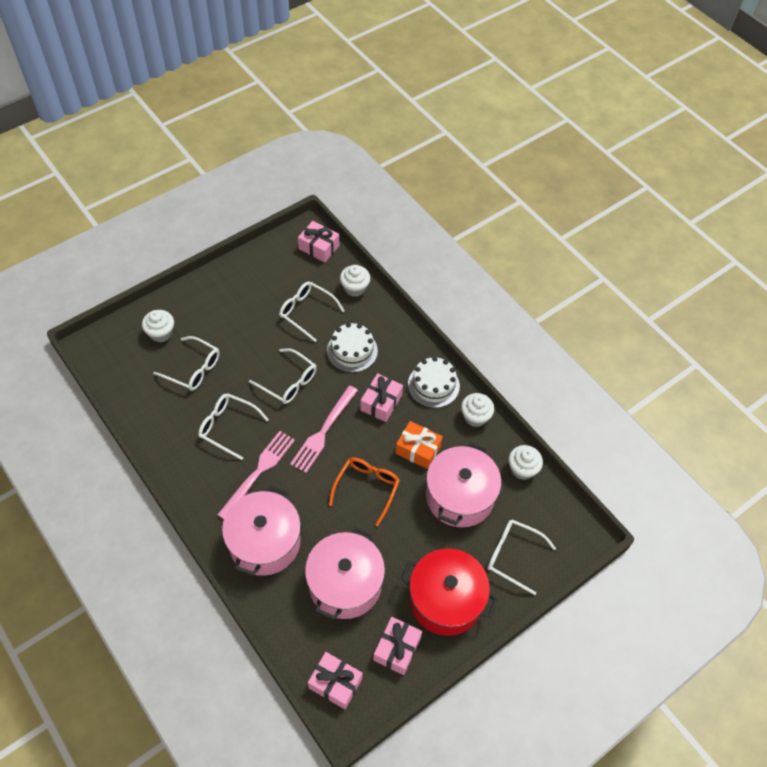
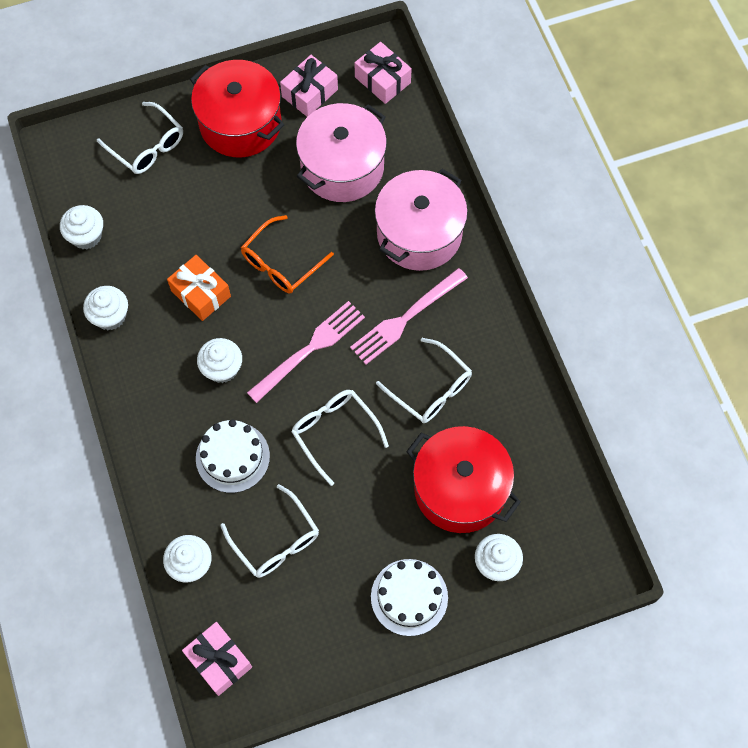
camera: 160 degrees left, 10 degrees up
(193, 369) = (460, 489): white glasses -> red pot
(381, 402) = (222, 368): pink gift -> white cupcake
(433, 385) = (144, 374): white cake -> white cake (409, 597)
(459, 496) = (176, 225): pink pot -> none

